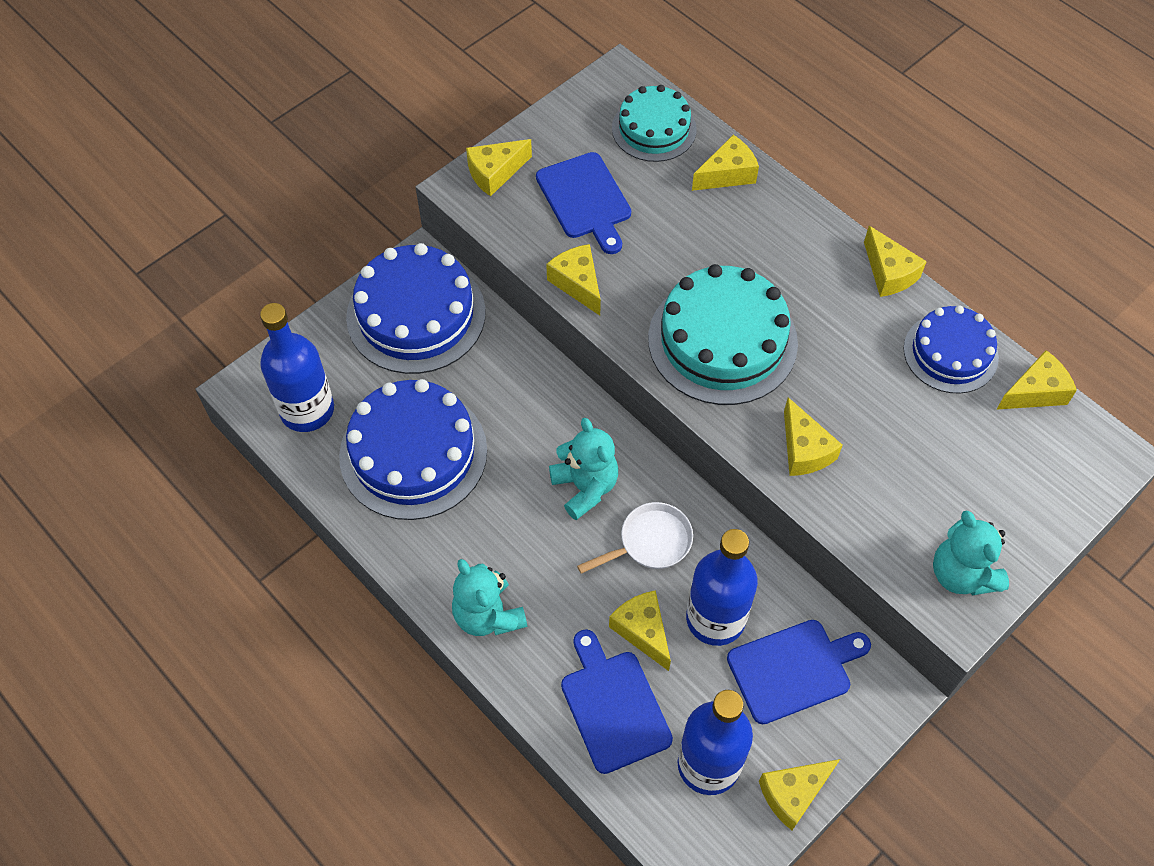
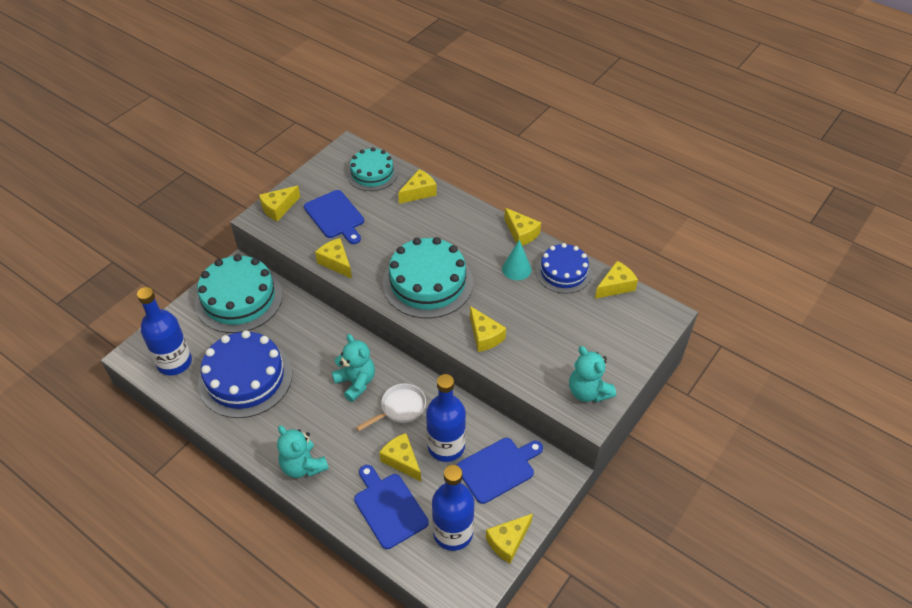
camera: 10 degrees left, 10 degrees down
(416, 314) = (239, 298): blue cake -> turquoise cake
(872, 337) = (516, 269): none -> turquoise cone

